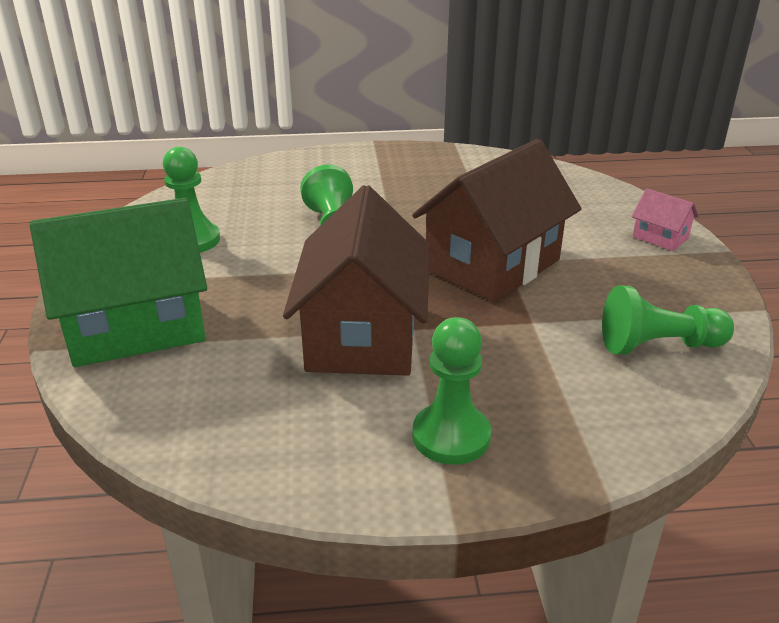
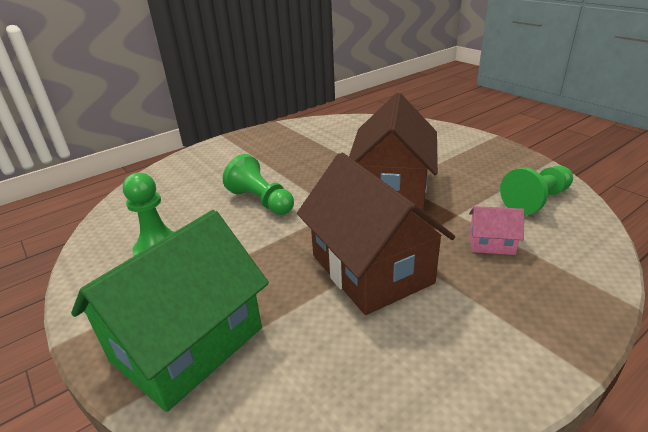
camera: 30 degrees left, 0 degrees up
(451, 436) = (511, 313): green pawn -> none
(660, 237) = (457, 139): pink house -> pink house (491, 243)

